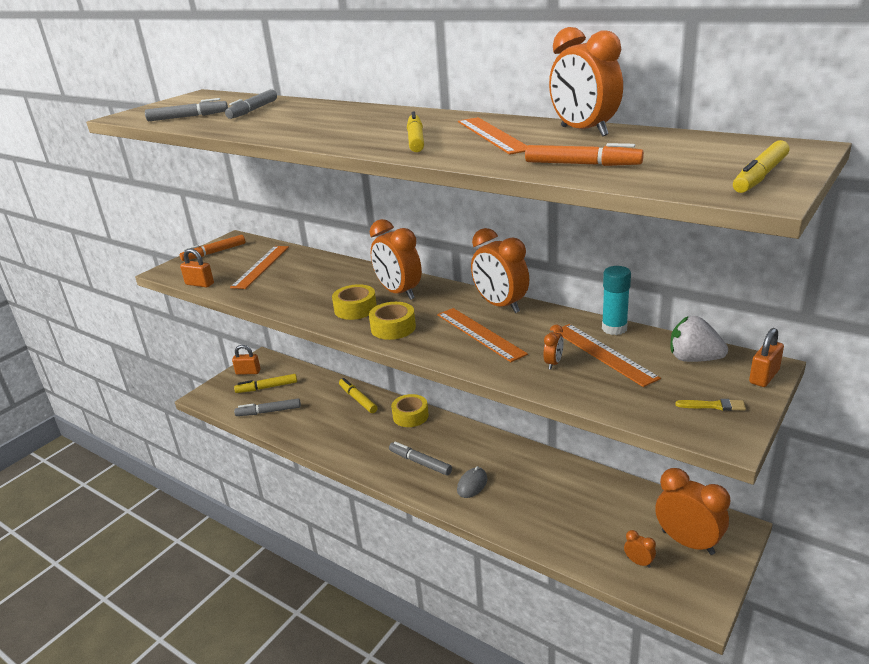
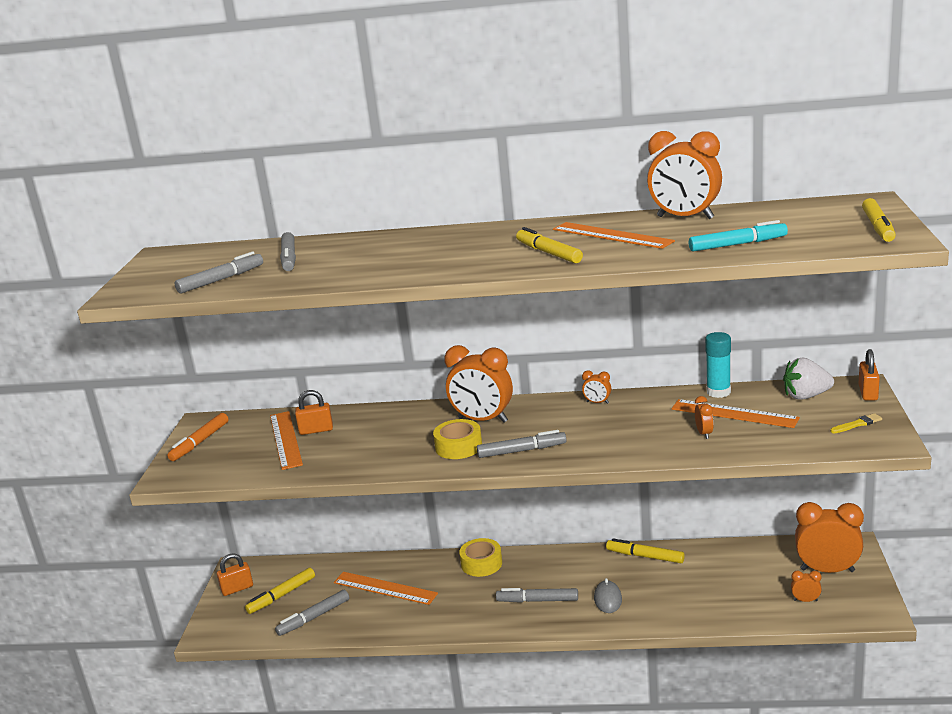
camera: 30 degrees left, 5 degrees down
(199, 284) = (236, 477): orange padlock -> orange padlock (316, 430)
(358, 399) = (406, 569): yellow marker -> yellow marker (645, 556)
(393, 328) = (521, 451): yellow tape -> grey marker
(480, 334) = (610, 430): orange ruler -> orange ruler (385, 588)
(500, 305) = (597, 402): orange clock -> orange clock, size x0.44
(582, 164) = (737, 244): orange marker -> turquoise marker

